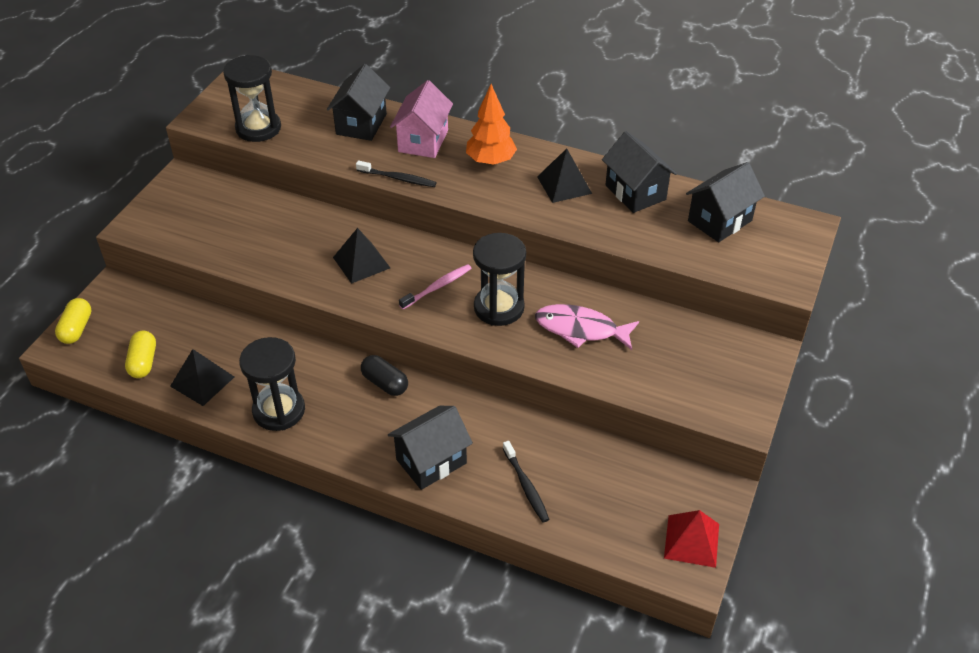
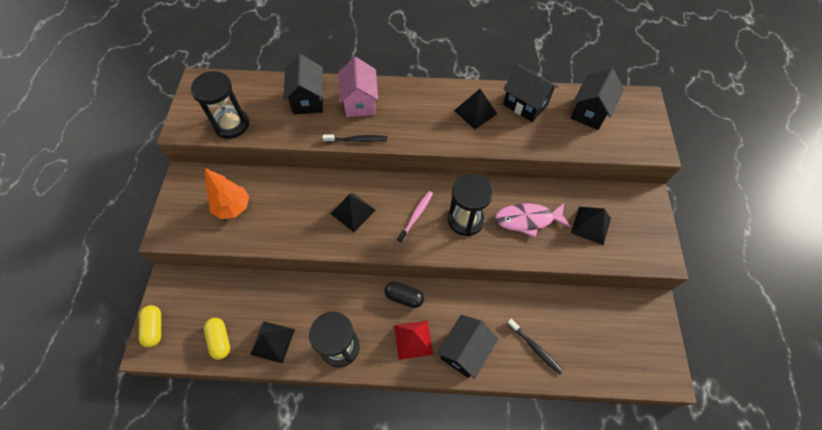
camera: 20 degrees left, 15 degrees up
(491, 161) = (416, 106): orange tree -> orange tree (233, 207)
(664, 358) = (591, 225): none -> black pyramid
(691, 540) = (655, 352): red pyramid -> red pyramid (413, 339)

